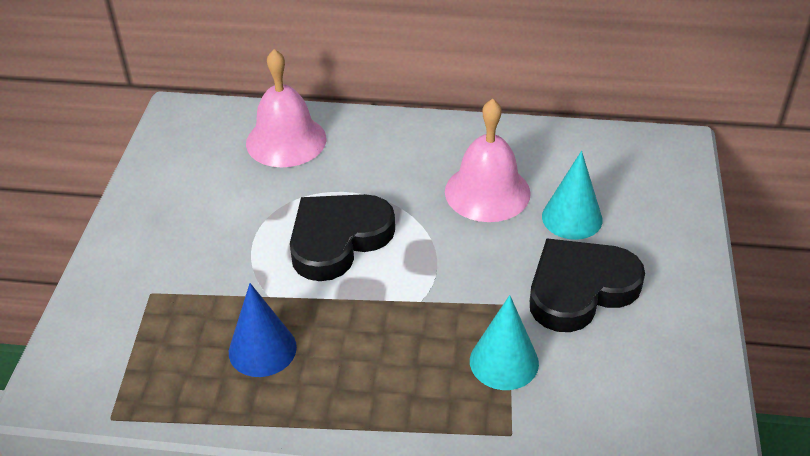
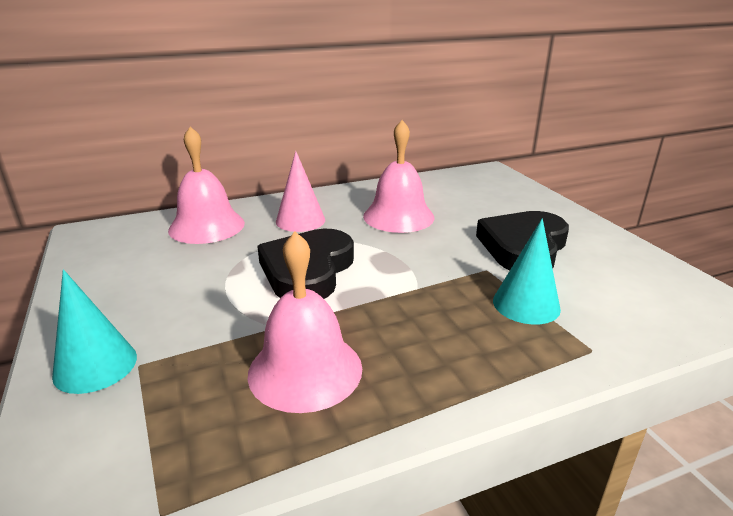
camera: 30 degrees left, 15 degrees down
(262, 349) = (305, 370): blue cone -> pink bell
(380, 163) = (300, 220): none -> pink cone
(572, 218) = (471, 214): turquoise cone -> turquoise cone (95, 366)

